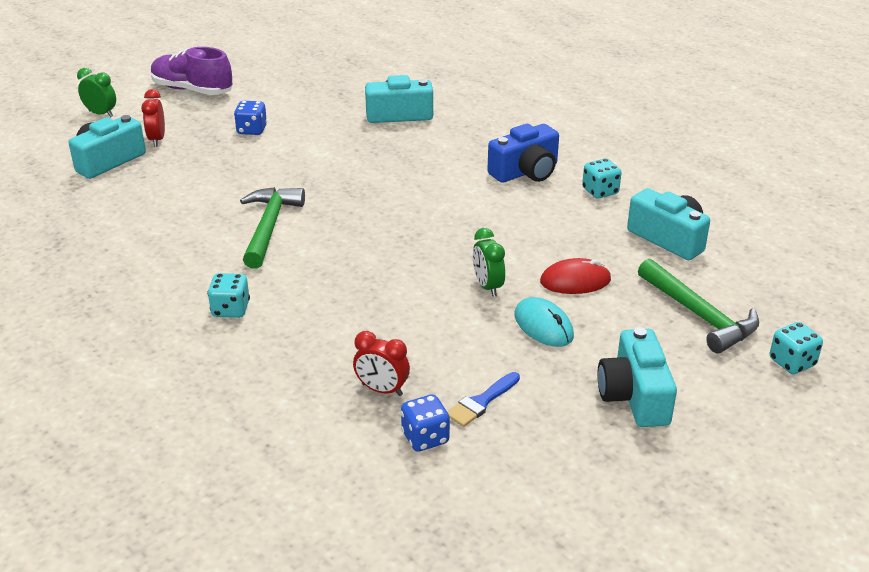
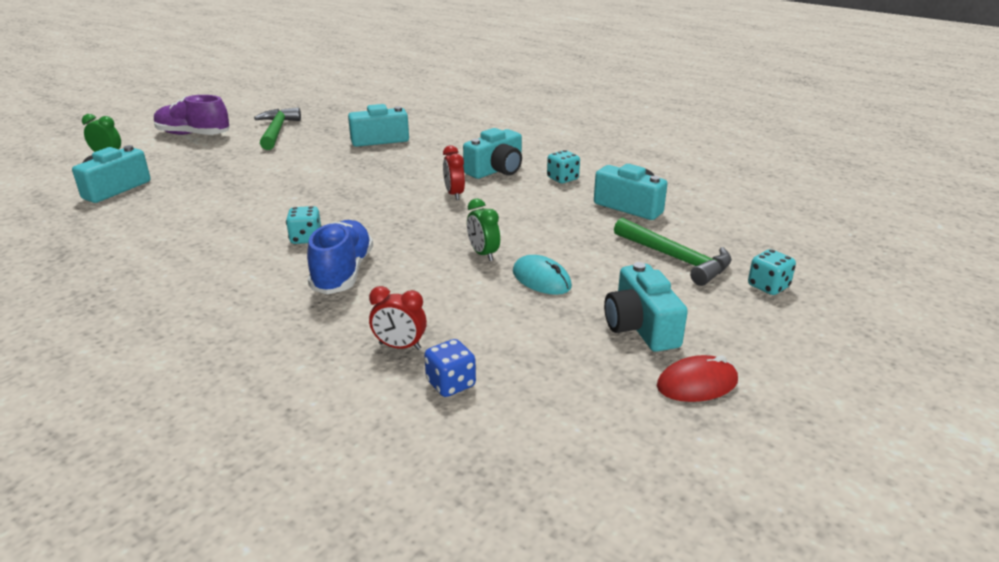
camera: 10 degrees left, 5 degrees down
(157, 139) = (161, 170): red clock -> red clock (454, 194)
(230, 309) = (240, 293): turquoise dice -> turquoise dice (306, 238)
(252, 130) = (249, 158): blue dice -> none
(269, 227) = (272, 226): green hammer -> green hammer (277, 131)
(336, 295) = (343, 273): none -> blue shoe
(481, 402) = (499, 347): blue brush -> none
(525, 172) = (496, 170): blue camera -> turquoise camera
(575, 281) = (560, 243): red mouse -> red mouse (697, 384)

